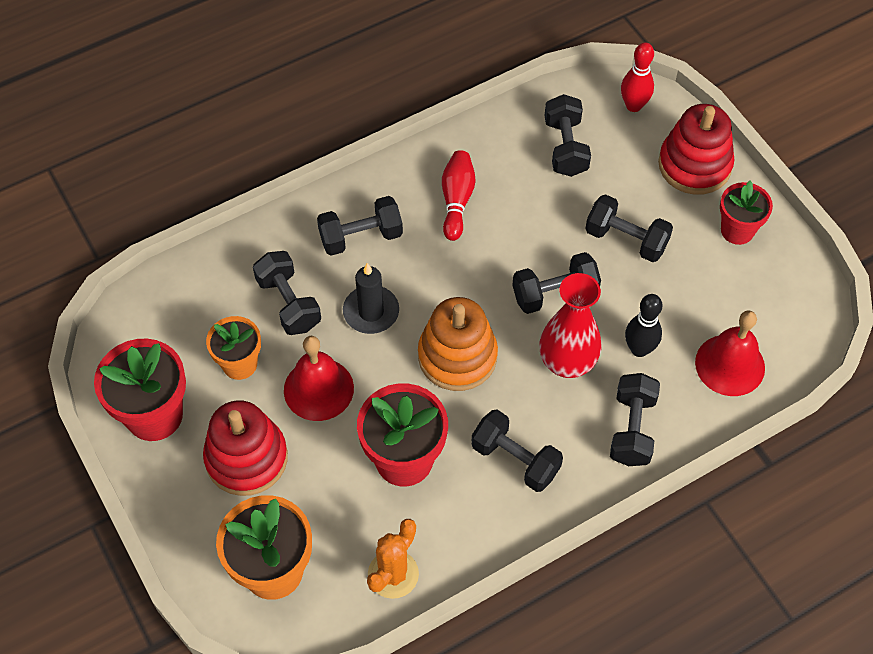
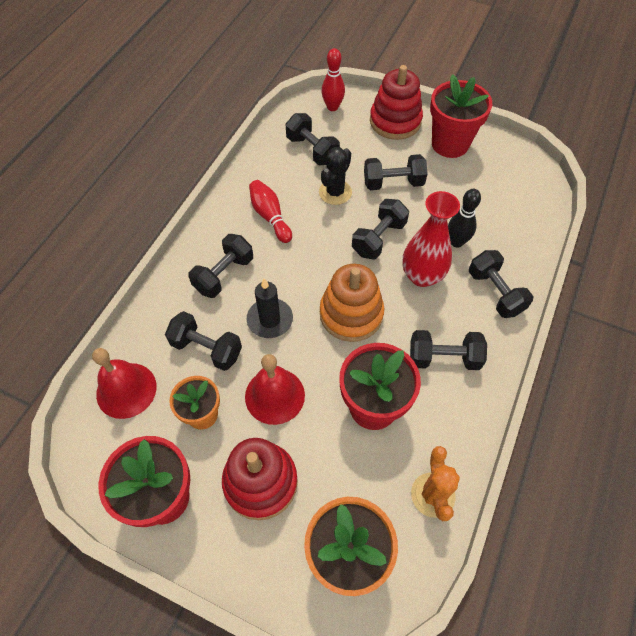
camera: 35 degrees left, 0 degrees up
(550, 213) = (335, 192): none -> black cactus
(730, 365) = (514, 220): red bell -> red bell (126, 390)
(737, 230) = (450, 144): red flower pot -> red flower pot, size x1.59

